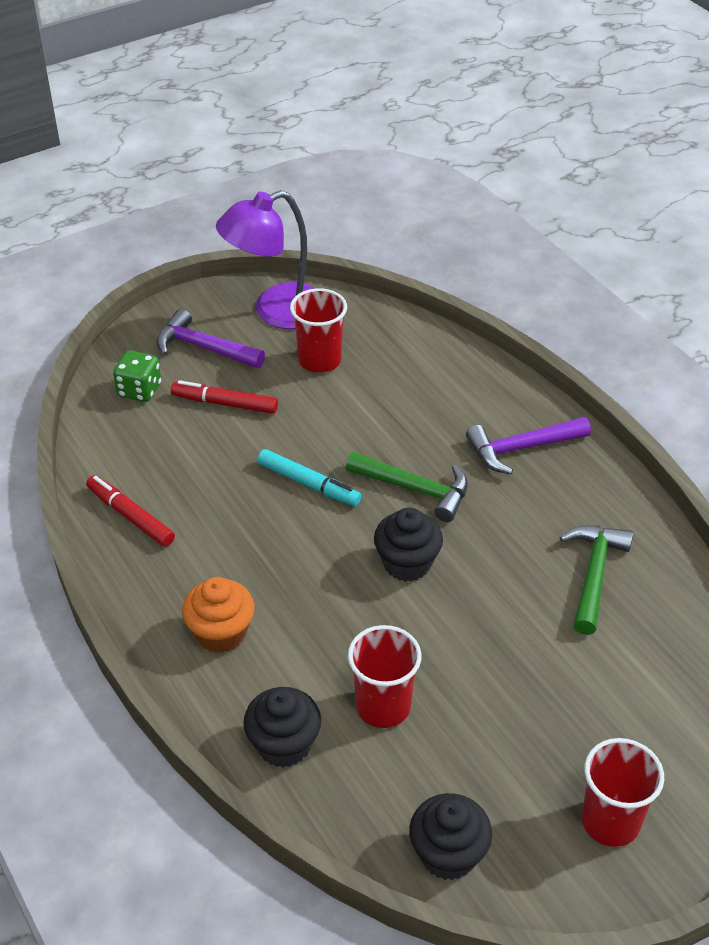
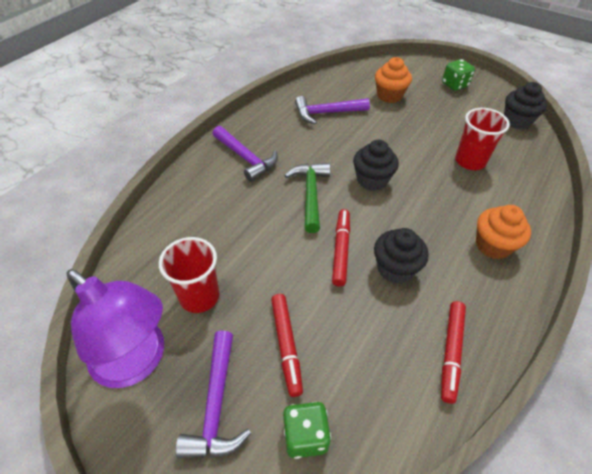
camera: 115 degrees left, 5 degrees up
(284, 744) = (528, 189): black cupcake -> black cupcake (395, 269)
(309, 484) = (341, 250): turquoise marker -> red marker
(593, 575) = (327, 113): green hammer -> purple hammer
(610, 821) = (454, 85): red cup -> green dice
(613, 688) = (389, 95): none -> orange cupcake

